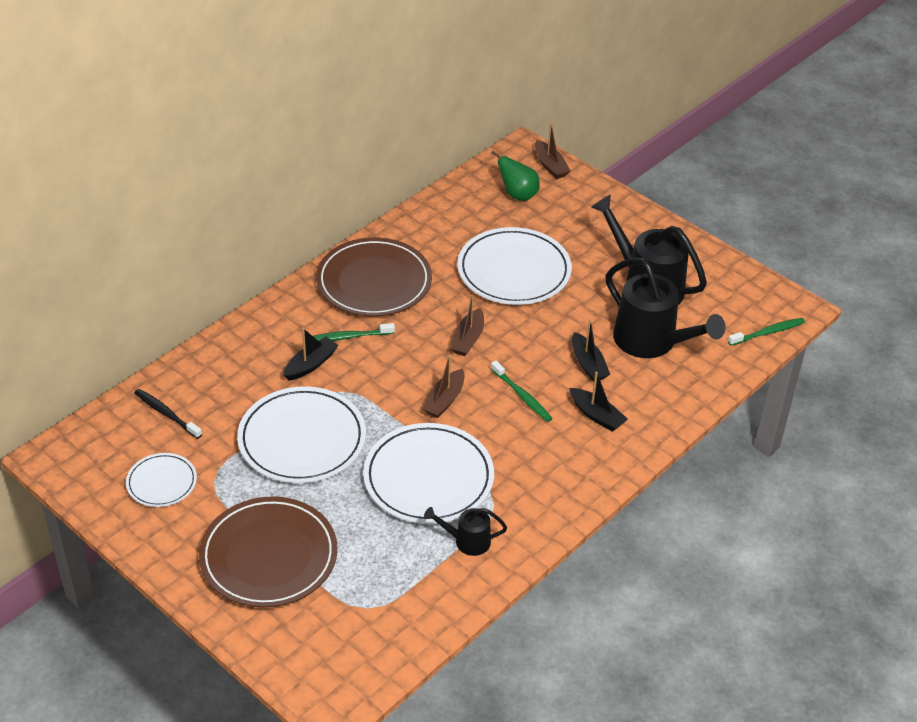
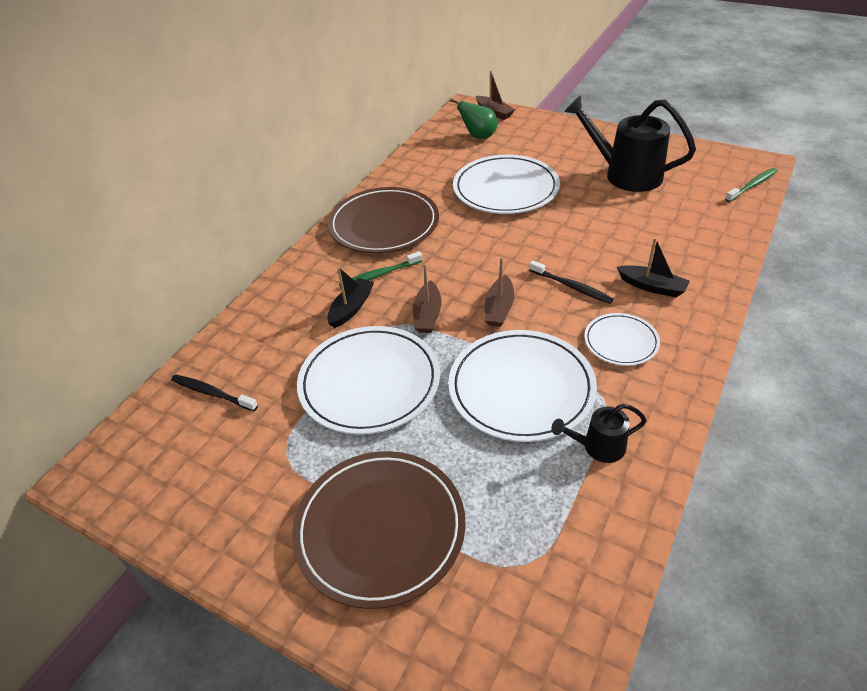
camera: 10 degrees left, 0 degrees up
(161, 482) = (225, 472): white plate -> white plate (621, 342)
(468, 339) = (494, 251): brown boat -> brown boat (427, 315)
(522, 396) = (571, 287): green toothbrush -> black toothbrush
(588, 364) = (616, 245): black boat -> none
(652, 342) = (660, 215): black watering can -> none

